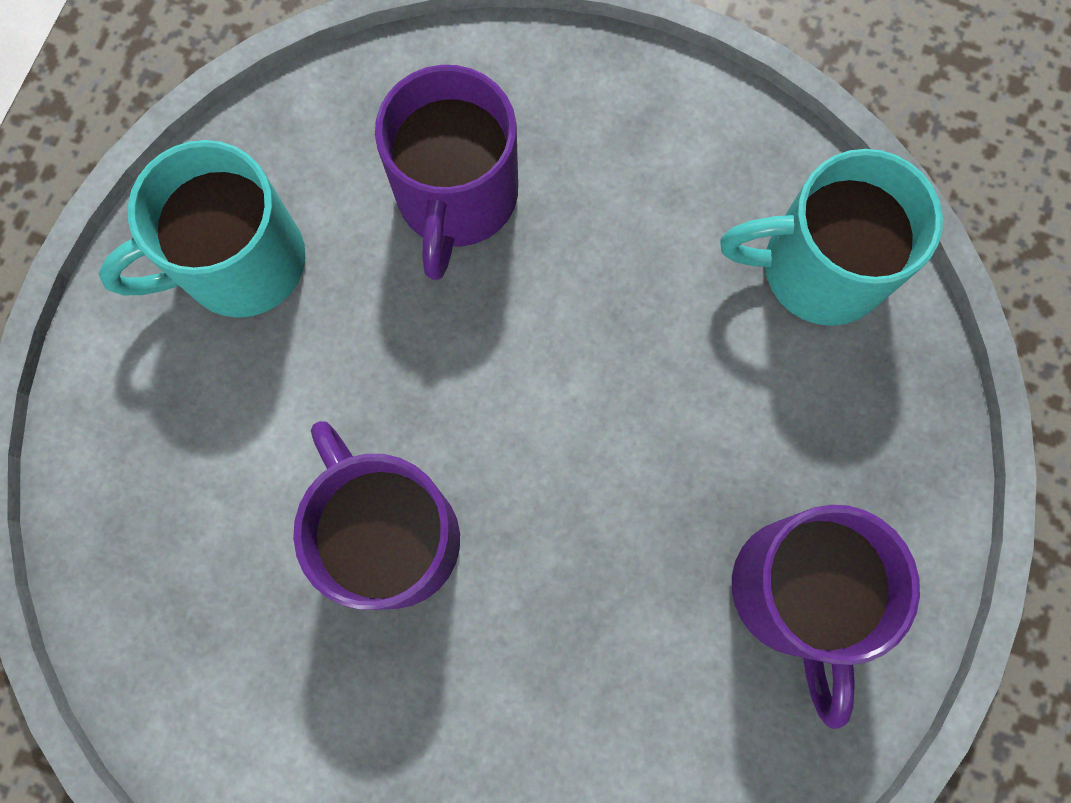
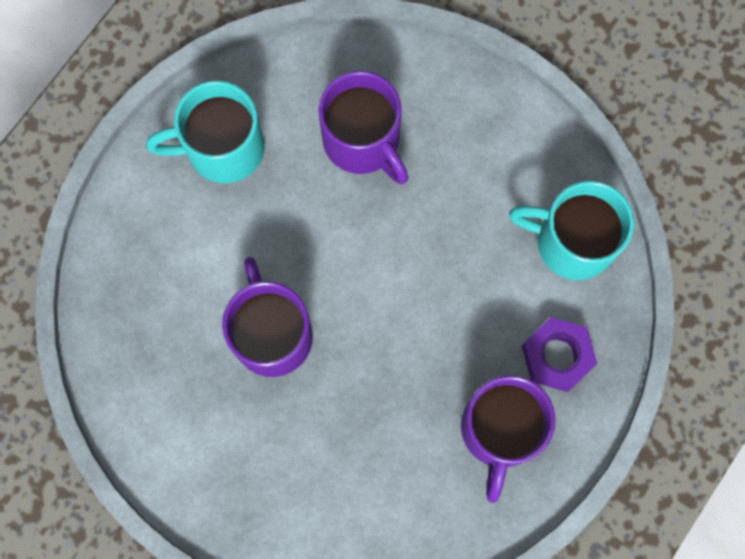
camera: 15 degrees right, 0 degrees up
(456, 198) = (363, 142): purple mug -> purple mug turned 60 degrees counterclockwise
(849, 450) = (557, 356): none -> purple nut

